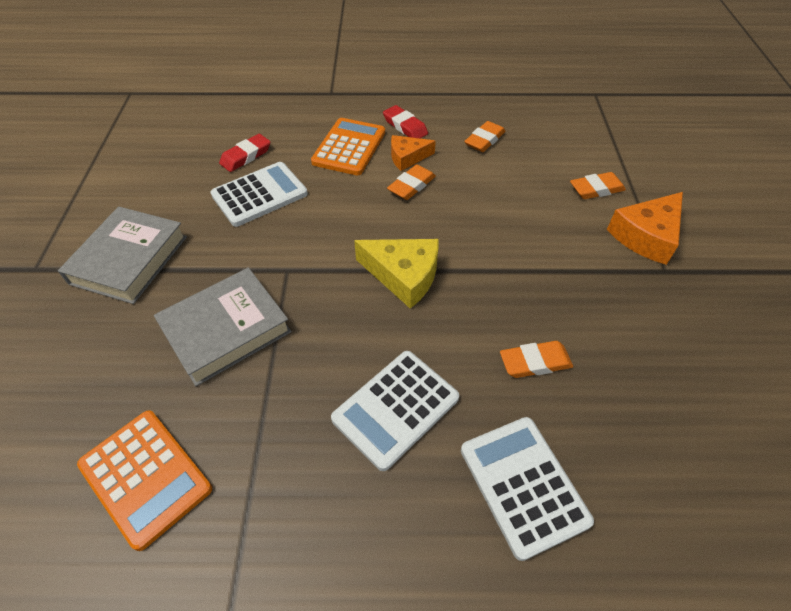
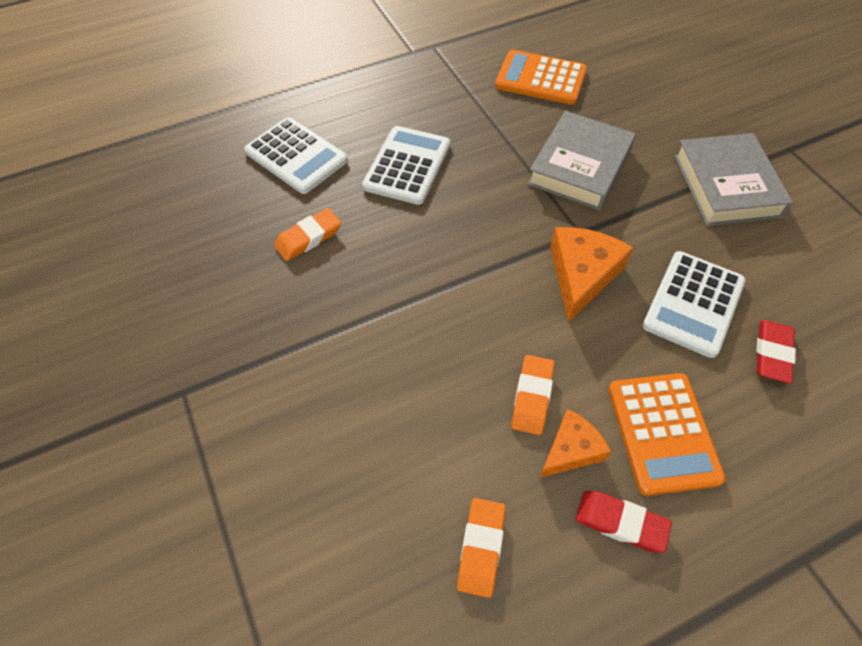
camera: 155 degrees right, 5 degrees up
(403, 275) = (466, 271): yellow cheese -> none
(596, 189) = (280, 505): orange eraser -> none
(646, 236) = (204, 440): orange cheese -> orange cheese (582, 275)

